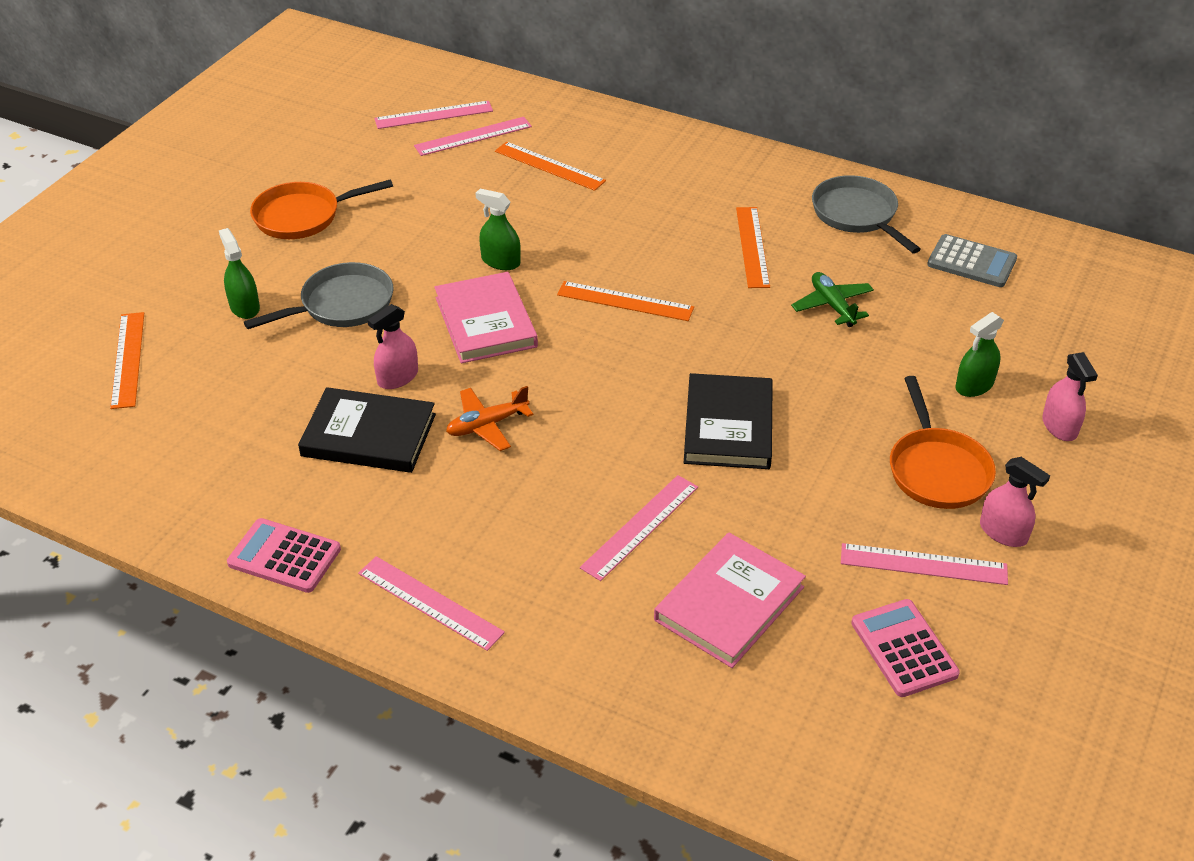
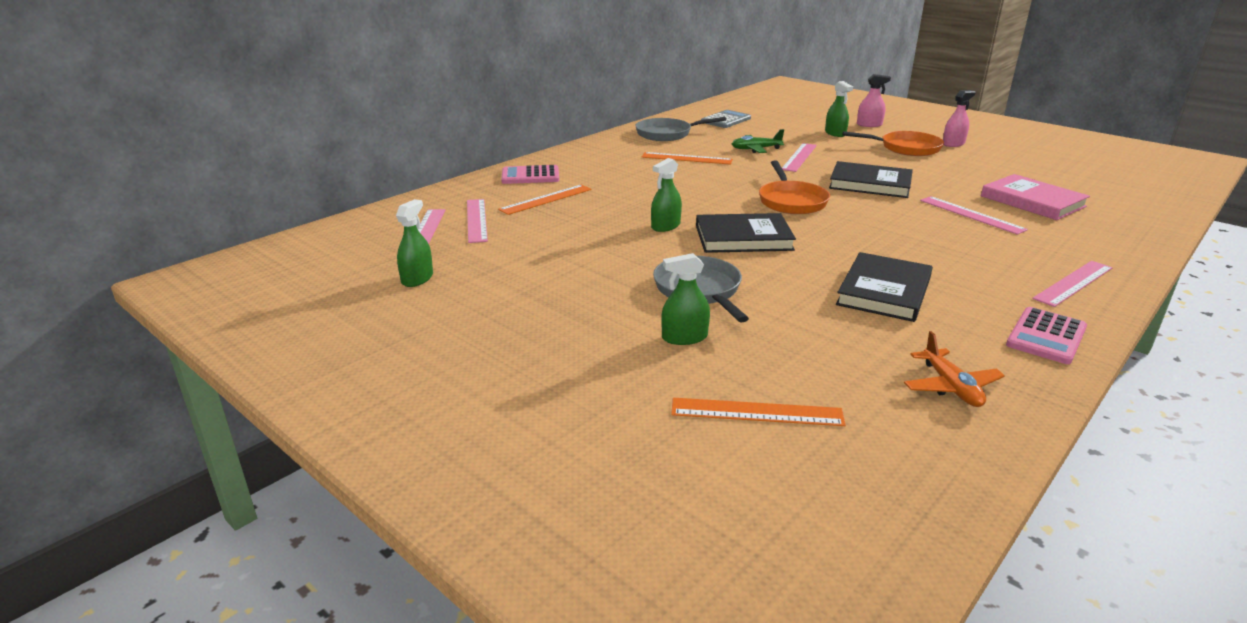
camera: 75 degrees left, 15 degrees down
(303, 216) = (544, 299): orange pan -> orange pan (791, 201)
(328, 139) = (417, 278): none -> green spray bottle
(398, 377) = (809, 274): pink spray bottle -> none
(486, 322) = (743, 238): pink book -> black book
(487, 425) = (870, 248): orange plane -> orange plane (951, 387)
(625, 301) = (732, 195): orange ruler -> none
(903, 648) = (1049, 171): pink calculator -> pink calculator (530, 176)
(923, 564) = (982, 160): pink ruler -> pink ruler (799, 157)

